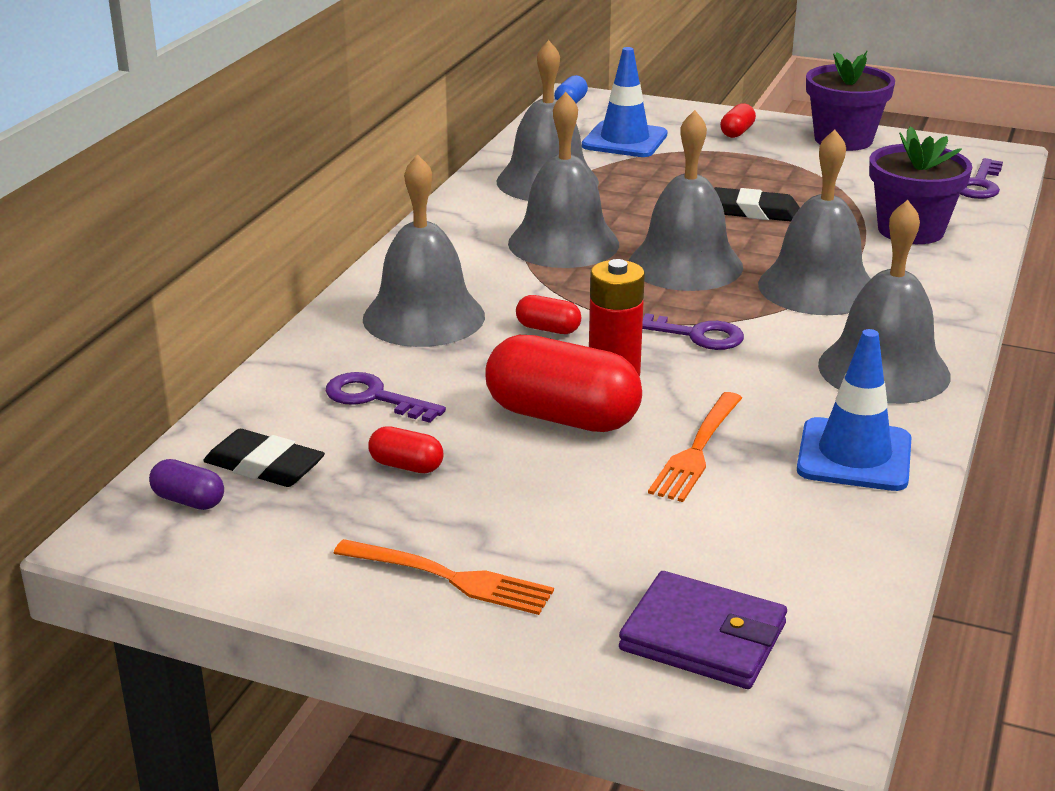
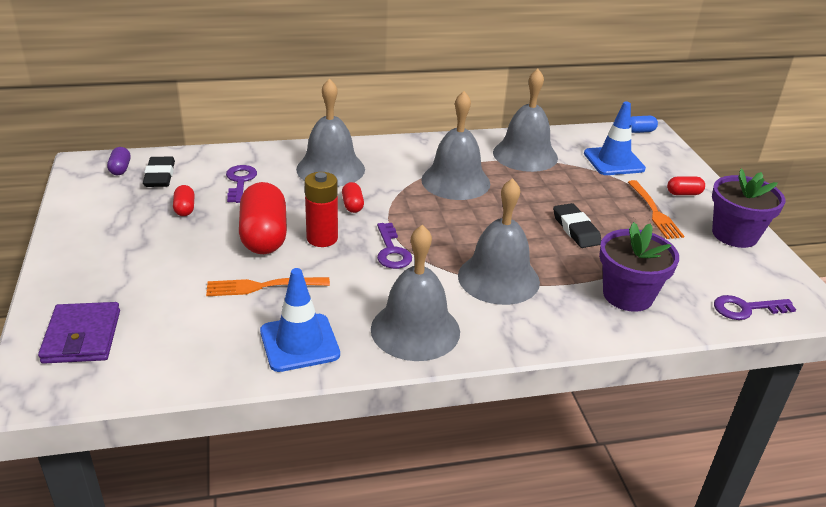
camera: 55 degrees right, 5 degrees up
(450, 578) = (96, 249): orange fork -> orange fork (654, 212)
(685, 264) = (475, 225): grey bell -> none

